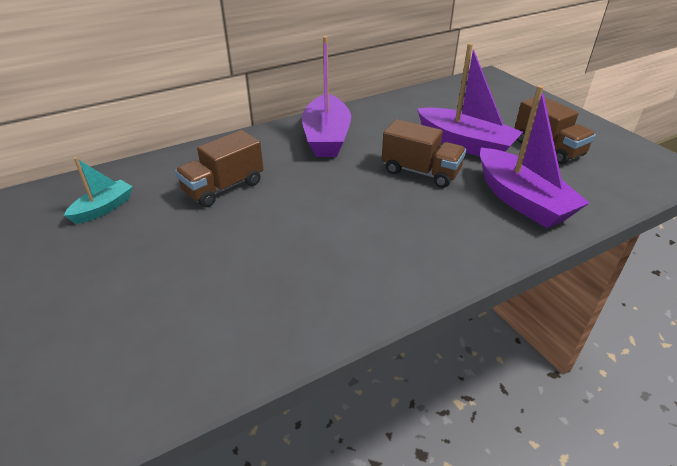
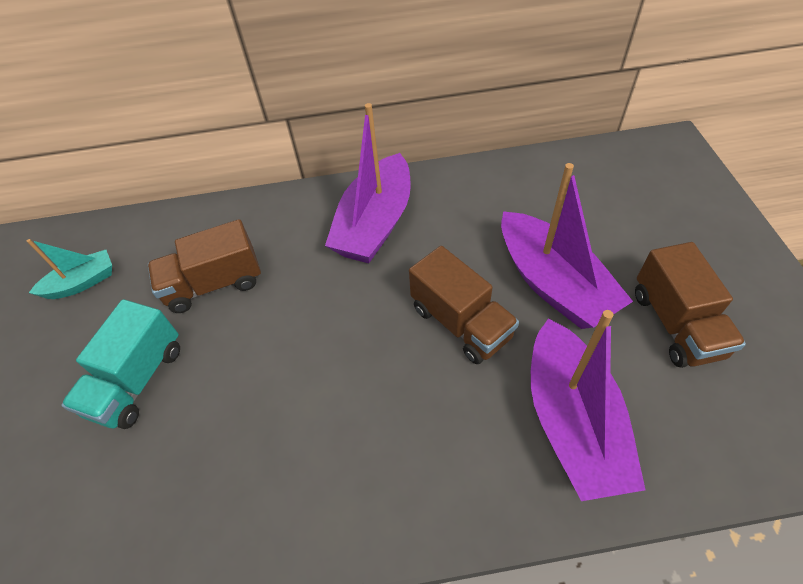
camera: 25 degrees right, 15 degrees up
(196, 250) = (138, 380): none -> turquoise truck

